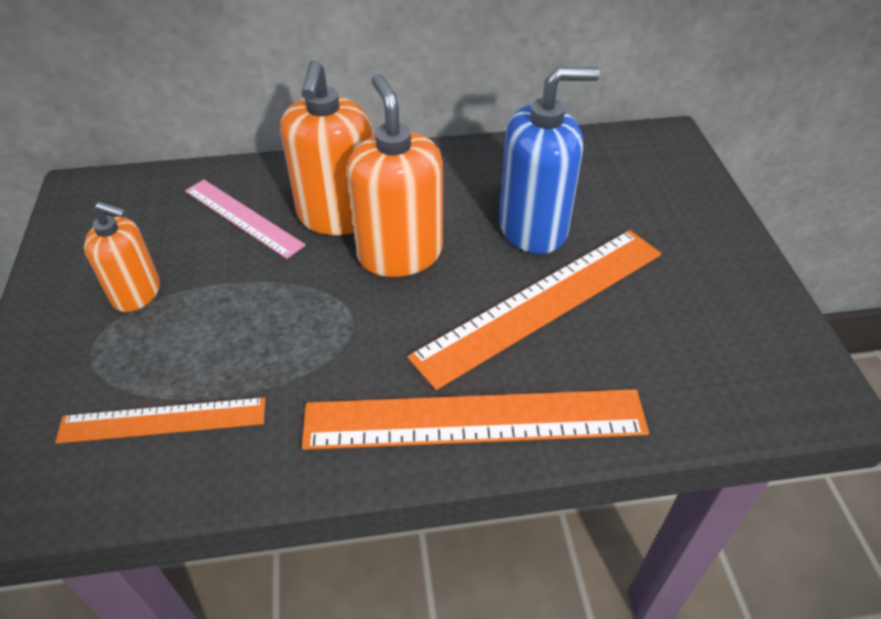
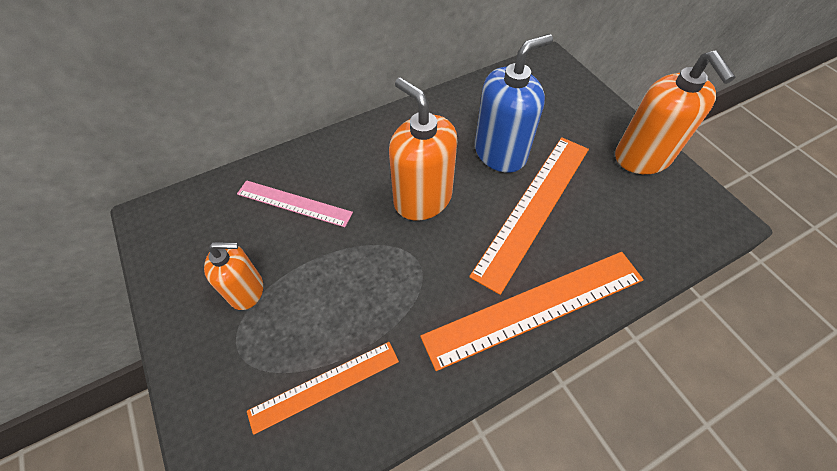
camera: 20 degrees left, 10 degrees up
(338, 216) = (363, 182): orange soap dispenser -> orange soap dispenser (642, 158)

